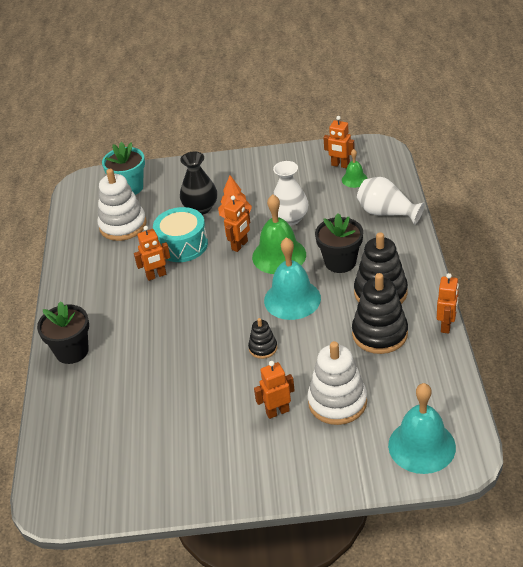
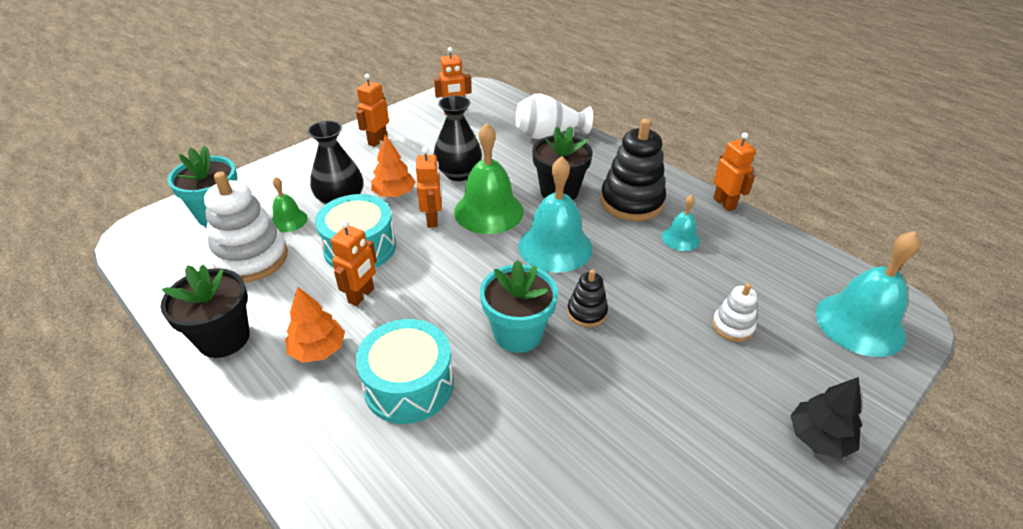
camera: 45 degrees left, 0 degrees up
(72, 351) = (333, 458): black flower pot -> black flower pot (224, 338)
(110, 295) = (318, 349): none -> orange tree
(133, 336) = (409, 385): none -> turquoise drum
(212, 339) = (518, 333): none -> turquoise flower pot
(277, 411) = (690, 374): orange robot -> orange robot (377, 141)
(290, 218) = (458, 173): white vase -> black vase
(303, 480) = (819, 438): none -> black tree
(337, 402) = (732, 326): white stacking toy -> white stacking toy, size x0.52
(354, 179) = (482, 118): green bell -> green bell (288, 220)
(380, 334) = (680, 238): black stacking toy -> turquoise bell

